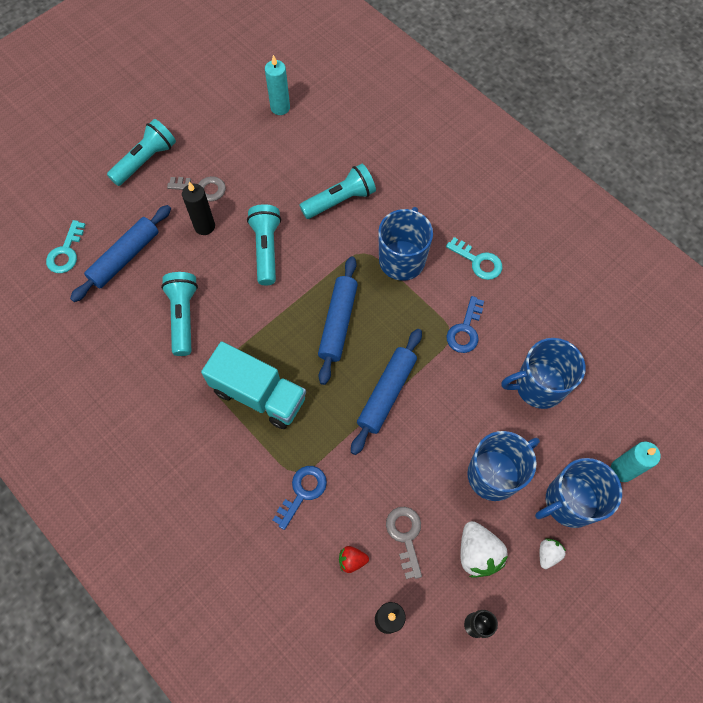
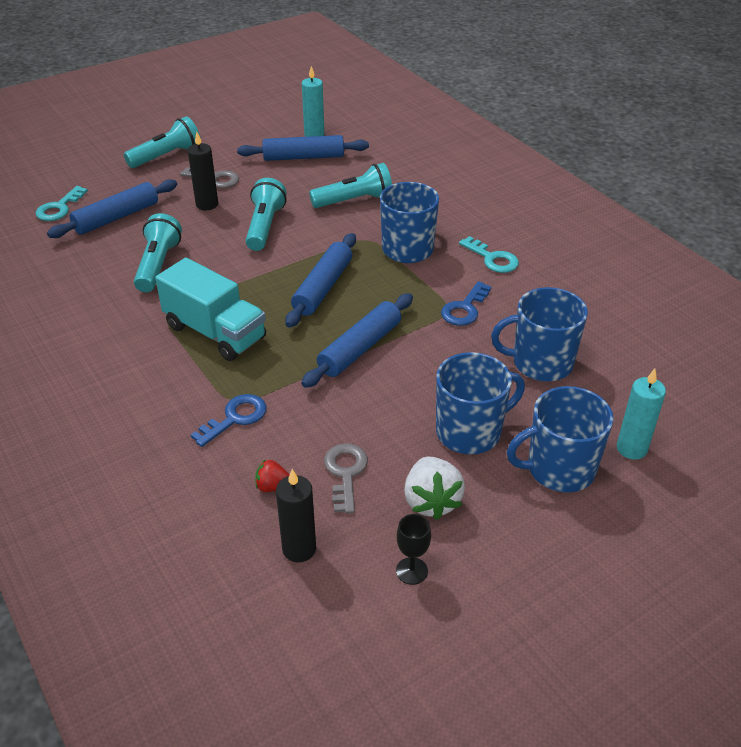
camera: 10 degrees right, 25 degrees down
(278, 143) = (303, 157): none -> blue rolling pin
(548, 554) = (521, 514): white strawberry -> none

